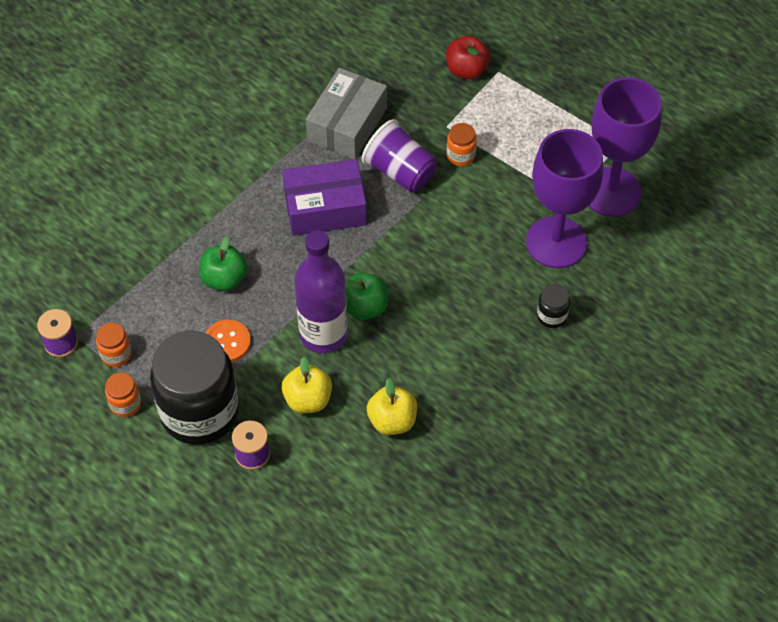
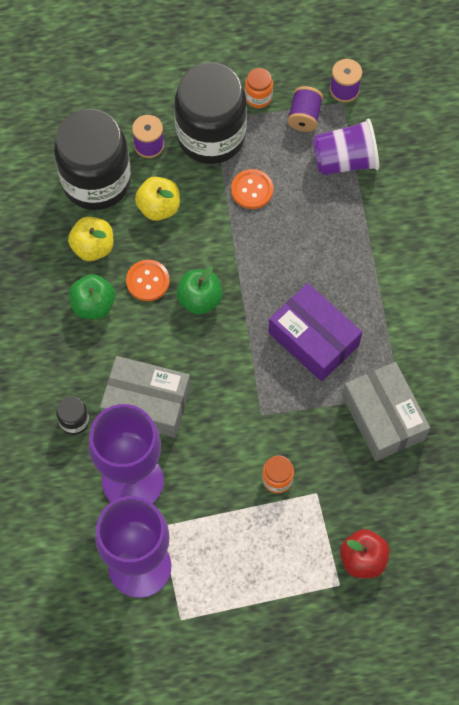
camera: 130 degrees right, 10 degrees up
(116, 354) = (304, 116): orange jar -> purple spool
(224, 279) = (308, 225): green apple -> green apple (93, 305)
(323, 334) = (202, 255): purple bottle -> none
(325, 208) = (313, 339): purple box -> purple box turned 75 degrees counterclockwise
(327, 468) = (96, 181): none -> black jar
(384, 356) = (148, 281): none -> orange button
(400, 172) = (301, 420): purple cup -> purple cup (345, 160)
(487, 279) = (146, 403): none -> grey box

